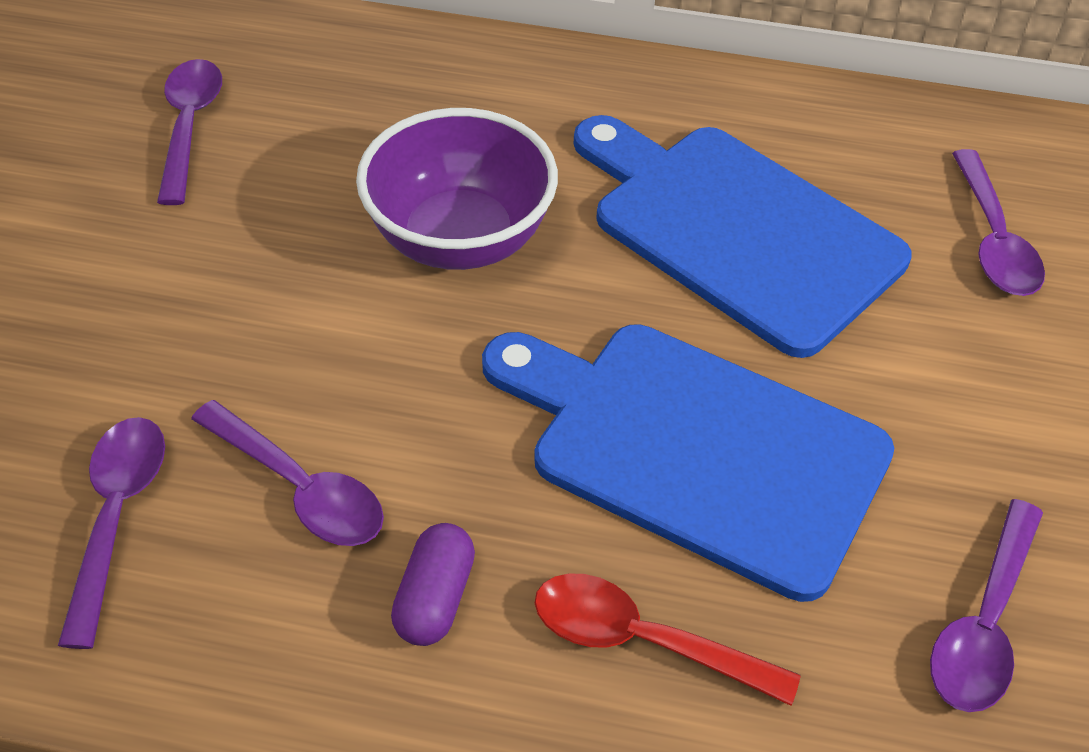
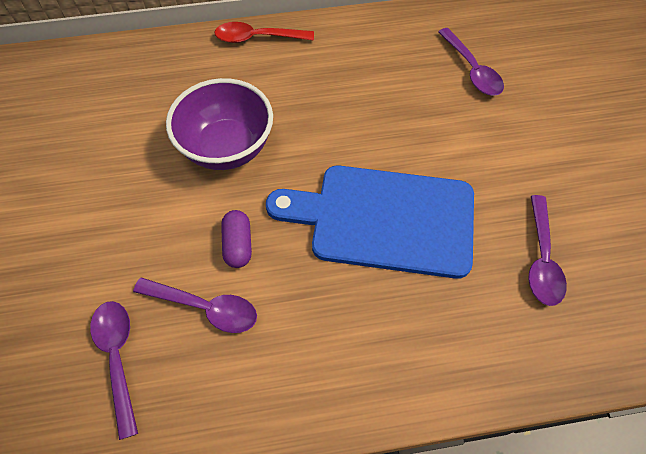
camera: 20 degrees left, 10 degrees up
(189, 126) = (57, 129): purple spoon -> none
(435, 598) = (296, 340): purple capsule -> purple capsule (238, 245)
(643, 640) = (401, 324): red spoon -> red spoon (257, 38)
(737, 230) = (357, 101): blue cutting board -> none

